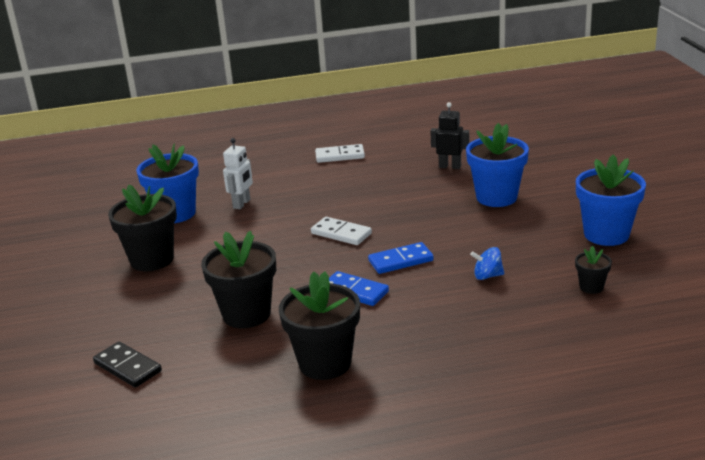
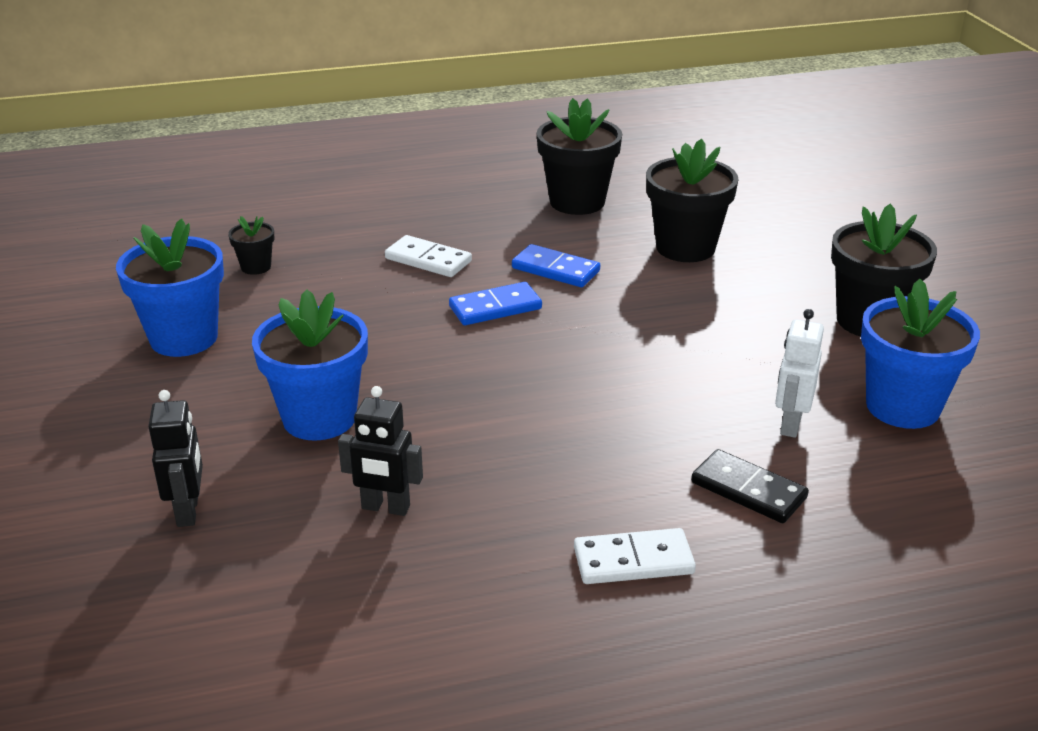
camera: 175 degrees right, 5 degrees up
(128, 367) = (789, 202): black domino -> black domino (748, 490)
(341, 233) = (589, 355): white domino -> white domino (428, 260)
(487, 276) = (380, 284): blue spinning top -> none
(542, 162) = (188, 511): none -> black robot

